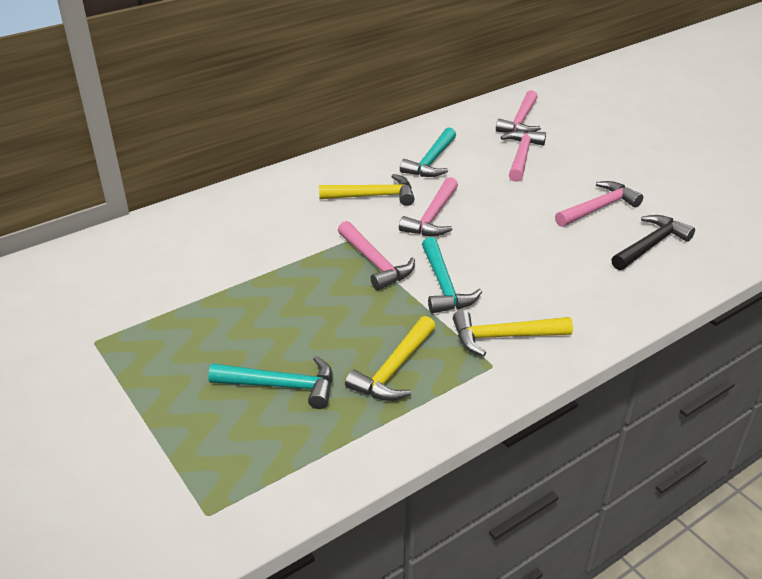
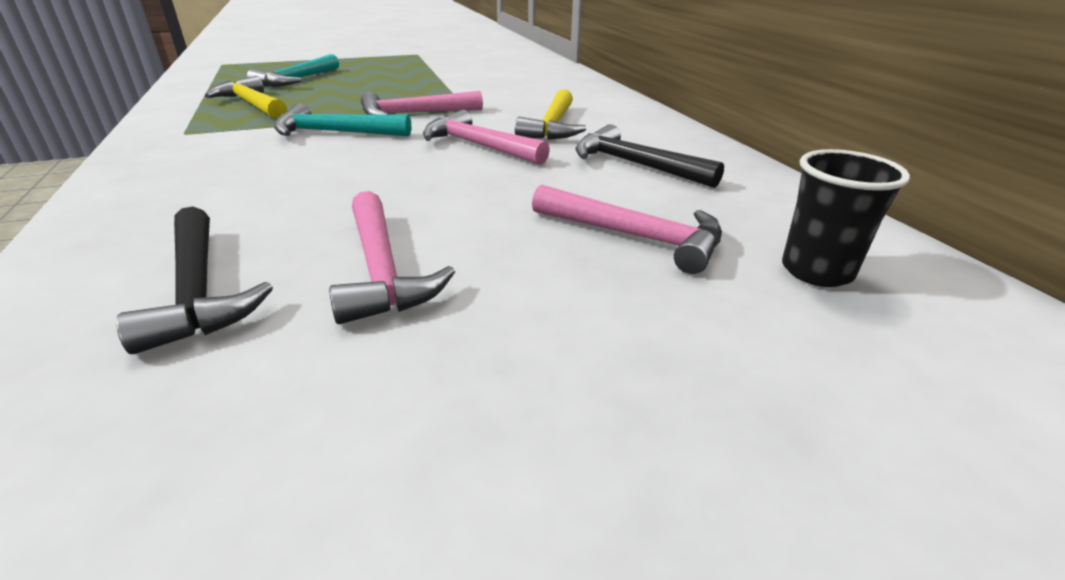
camera: 105 degrees right, 5 degrees down
(431, 161) = (635, 164): turquoise hammer -> black hammer
(503, 337) = (210, 143): yellow hammer -> none
(520, 121) = (816, 271): pink hammer -> black cup

